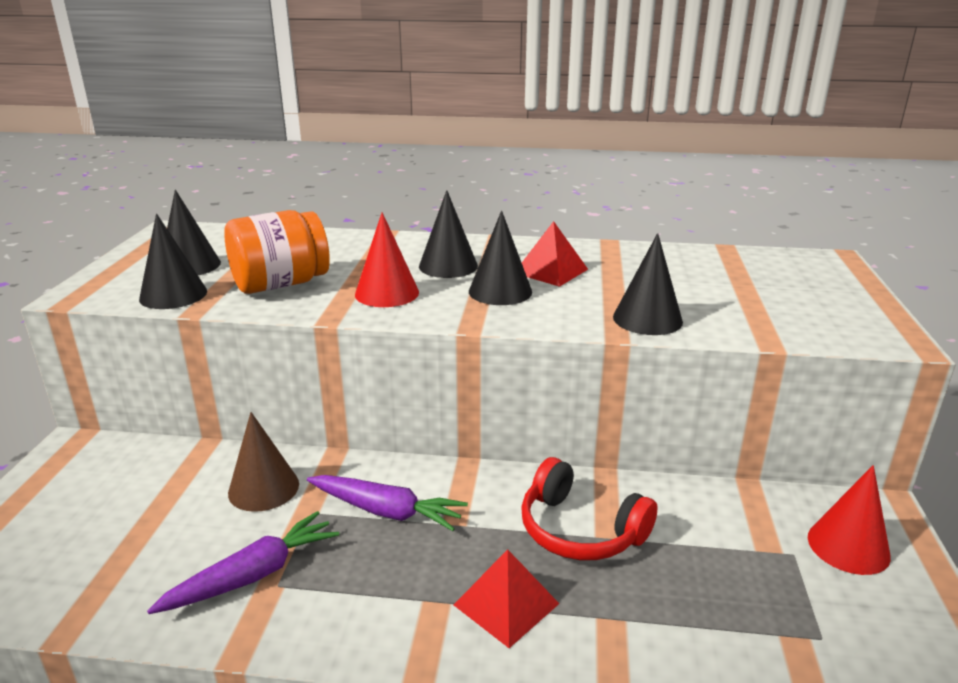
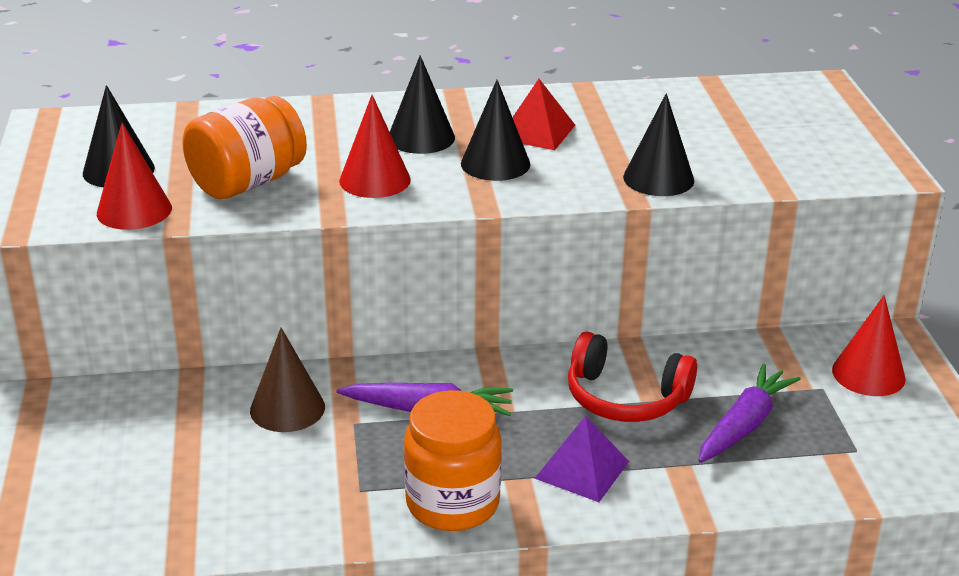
camera: 15 degrees left, 5 degrees up
(173, 295) = (134, 210): black cone -> red cone
(253, 575) = (330, 486): purple carrot -> purple carrot (744, 425)
(358, 618) = (452, 503): none -> orange jar
(506, 604) = (582, 470): red pyramid -> purple pyramid

